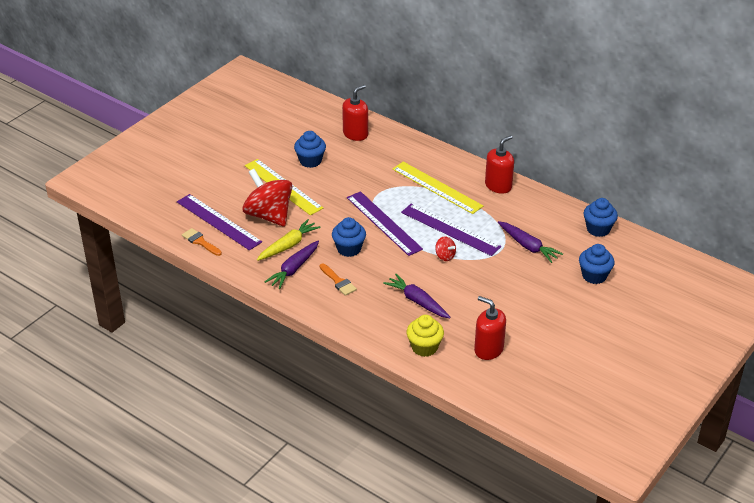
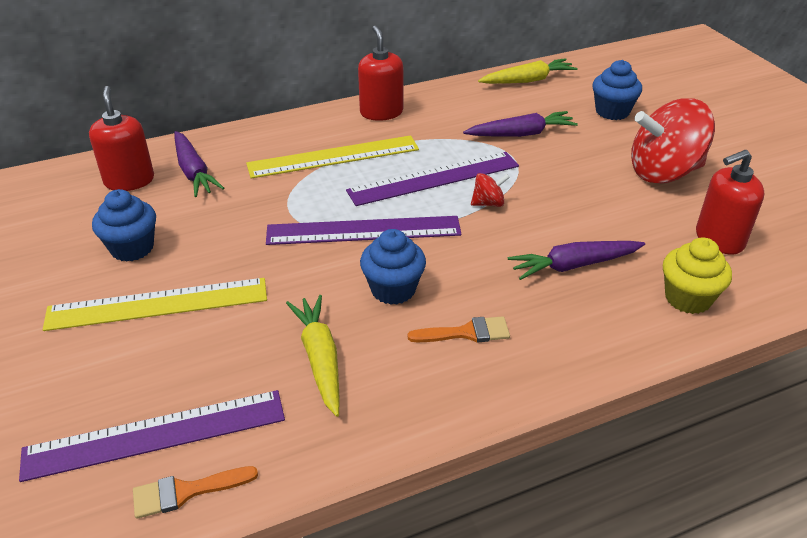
camera: 60 degrees left, 0 degrees up
(269, 215) = (213, 352): red spinning top -> red spinning top (664, 172)
(294, 269) = (390, 377): purple carrot -> purple carrot (194, 172)
(598, 229) = (528, 80): blue cupcake -> yellow carrot

